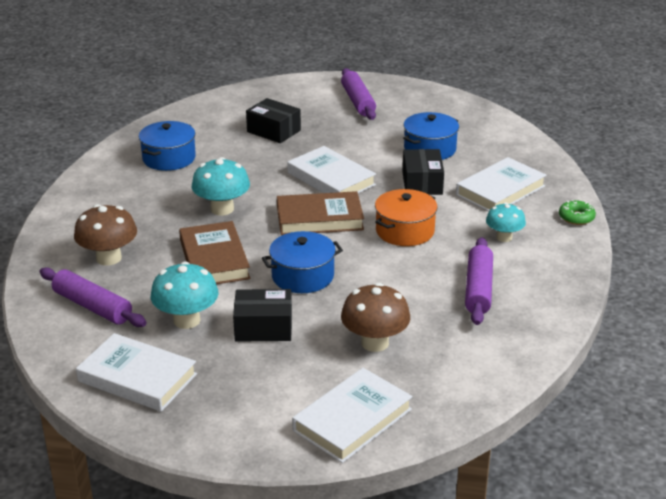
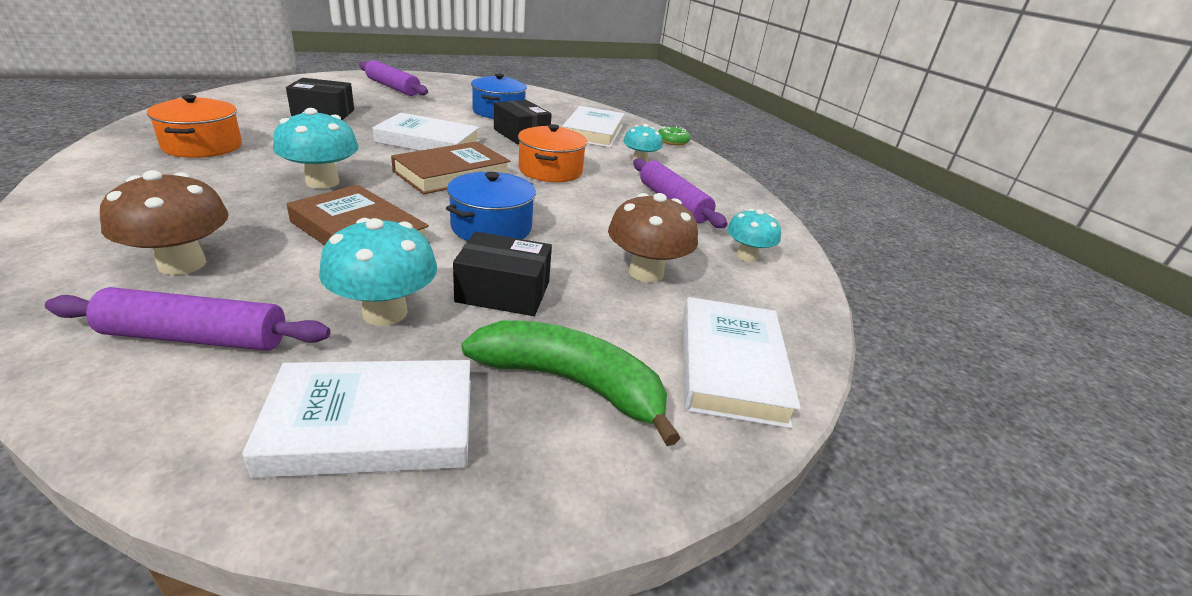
camera: 40 degrees left, 0 degrees up
(169, 158) = (203, 146): blue pot -> orange pot
(247, 394) = (571, 383): none -> green banana
(263, 327) = (503, 292): black box -> black box turned 45 degrees clockwise
(476, 354) = (746, 256): none -> turquoise mushroom

